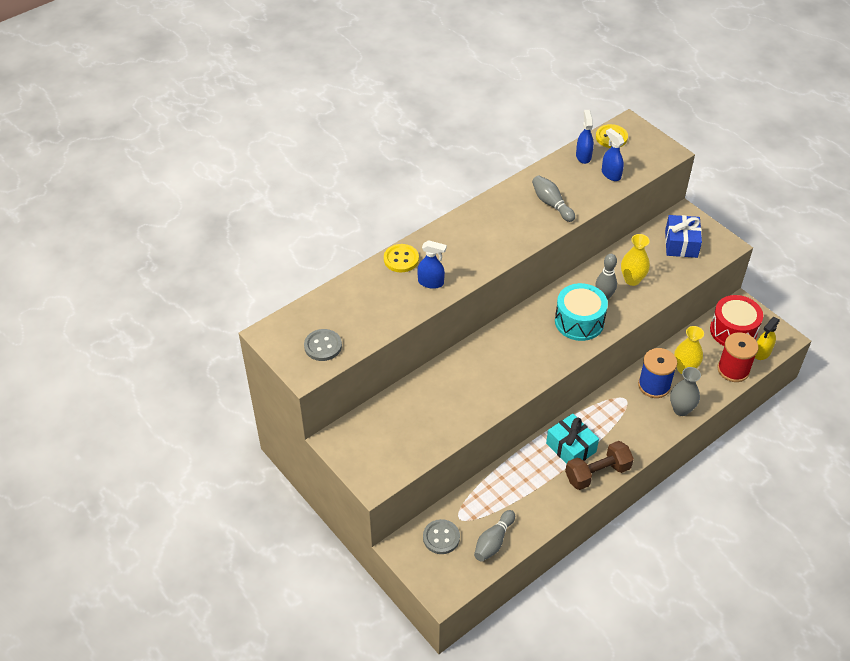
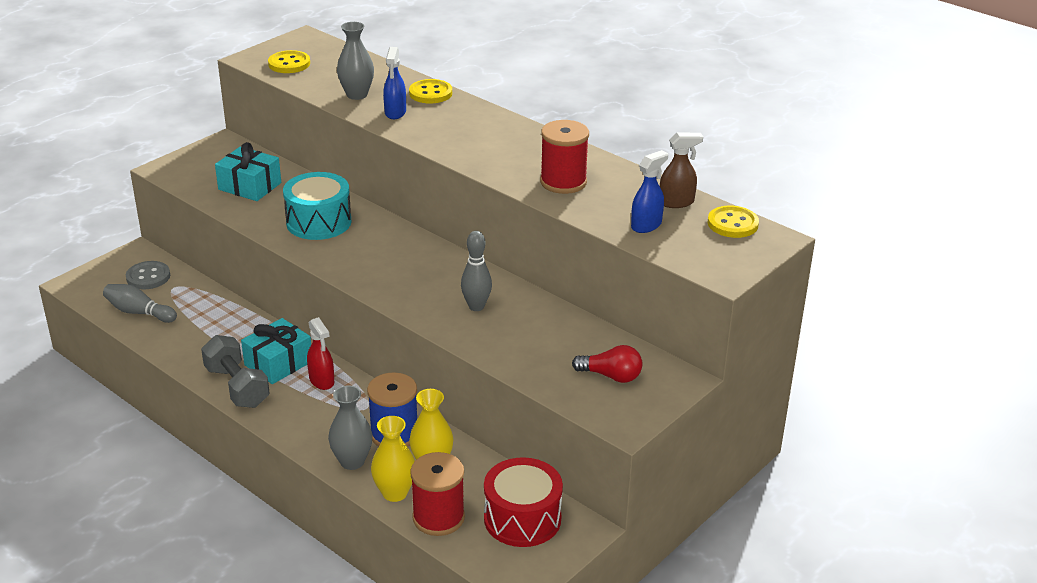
camera: 80 degrees right, 15 degrees down
(323, 346) = (289, 64): grey button -> yellow button
(394, 304) = (357, 95): none -> grey vase
(417, 421) = (249, 186): none -> turquoise gift
(551, 204) = (563, 182): grey bowling pin -> red spool
(579, 321) = (425, 288): turquoise drum -> turquoise drum (319, 222)
(583, 156) = (676, 202): blue spray bottle -> brown spray bottle
(594, 422) = (322, 381): none -> red spray bottle
(597, 473) = (237, 387): brown dumbbell -> grey dumbbell
(632, 280) = (518, 330): yellow vase -> yellow vase (395, 493)
(681, 244) = (611, 376): blue gift -> red light bulb
(762, 353) = (481, 552): yellow spray bottle -> none

